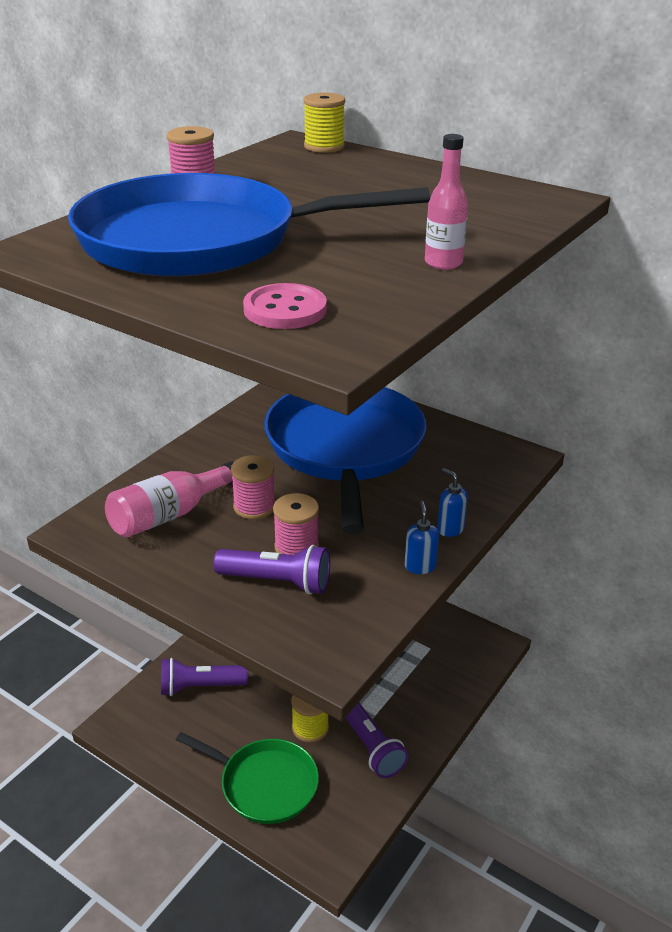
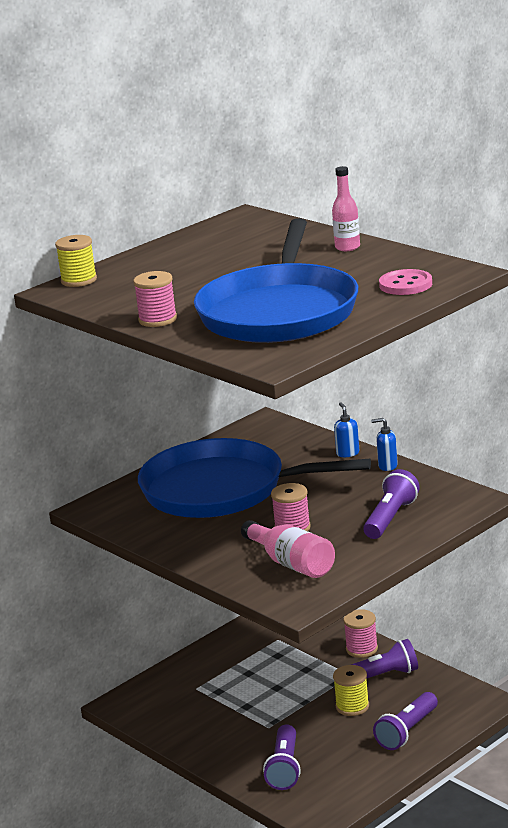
camera: 75 degrees left, 10 degrees down
(264, 784) = (407, 731): green pan -> purple flashlight
(296, 547) = (351, 511): pink spool -> pink spool (362, 649)
(450, 529) = (347, 453): blue soap dispenser -> blue soap dispenser turned 105 degrees clockwise

